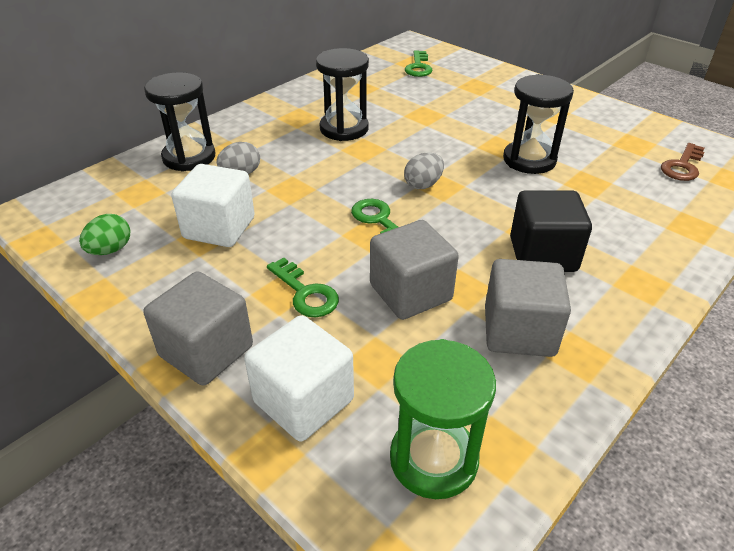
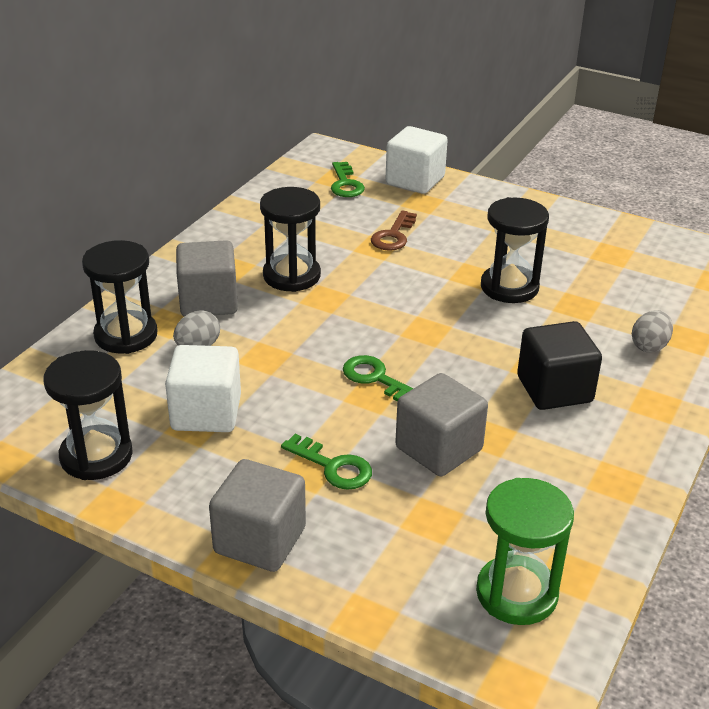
camera: 15 degrees left, 5 degrees down
(110, 250) = (96, 456): green egg -> black hourglass
(303, 401) = (378, 567): white cube -> white cube (415, 180)
(423, 184) = (407, 331): grey egg -> grey egg (649, 346)
(519, 331) = (555, 468): grey cube -> grey cube (208, 302)
(682, 166) = (665, 273): brown key -> brown key (393, 235)

